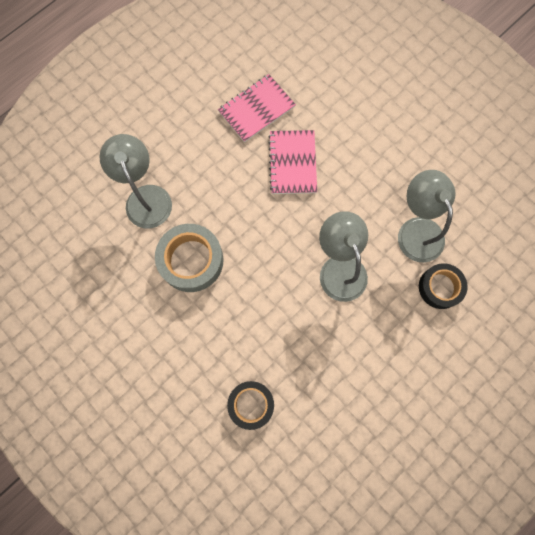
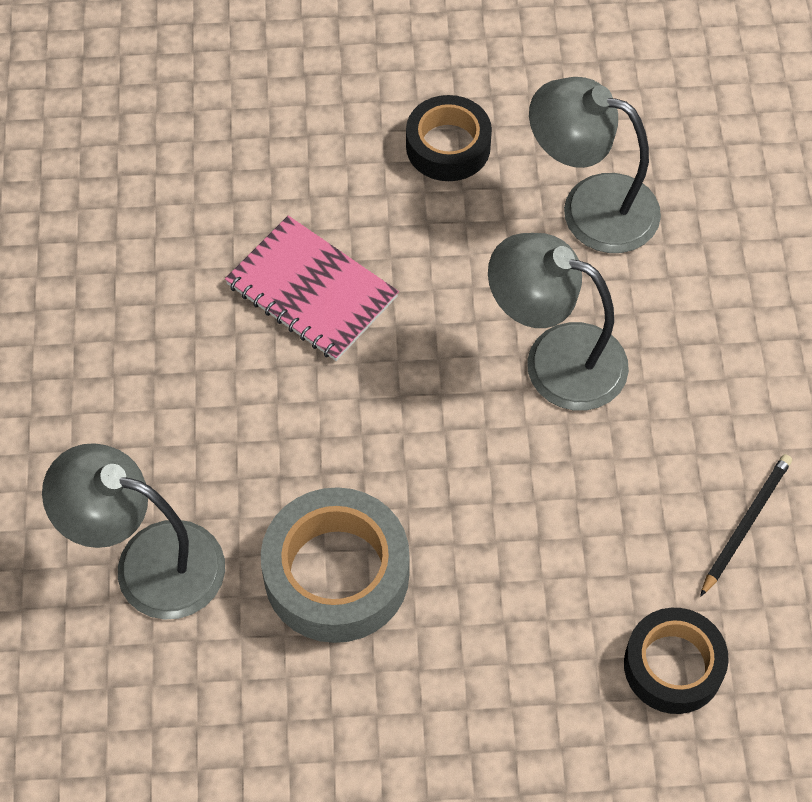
camera: 50 degrees left, 15 degrees down
(256, 109) = (162, 271): pink notebook -> none
(330, 388) = (745, 524): none -> black pencil
(440, 287) = (711, 247): black tape -> black tape (448, 146)

